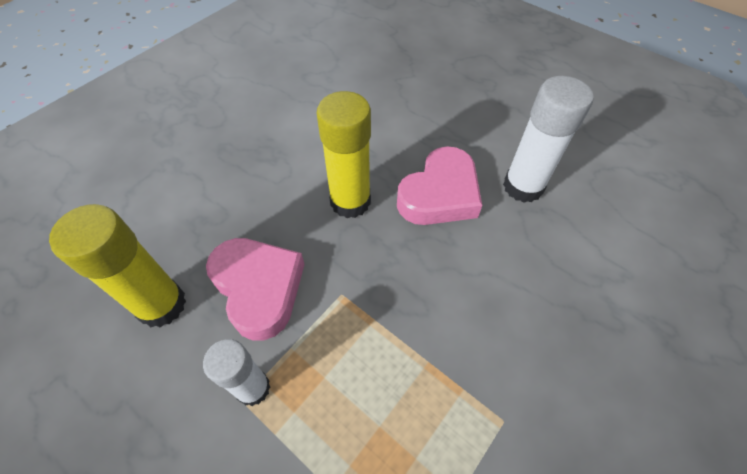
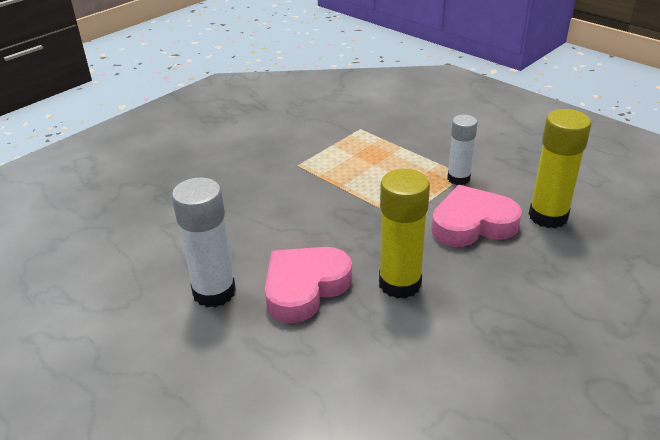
camera: 175 degrees left, 20 degrees down
(259, 288) = (472, 224): pink heart -> pink heart turned 105 degrees clockwise

